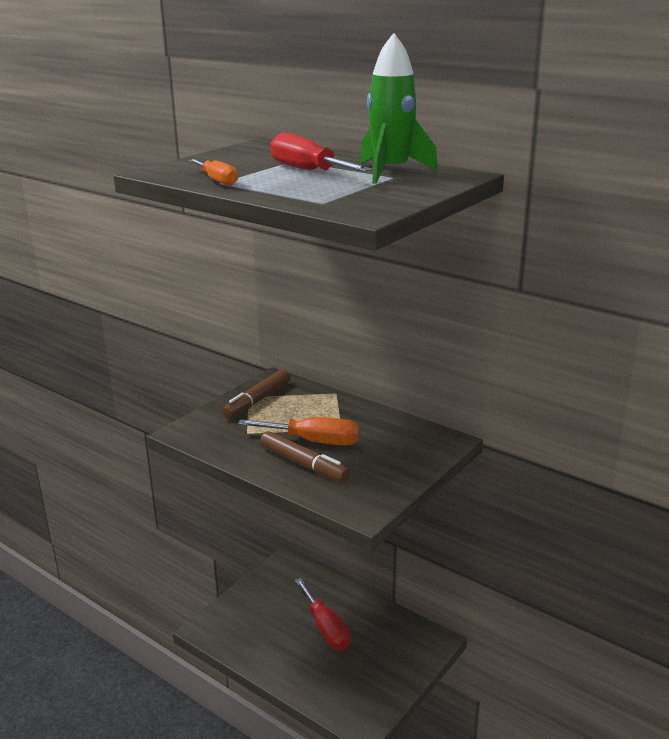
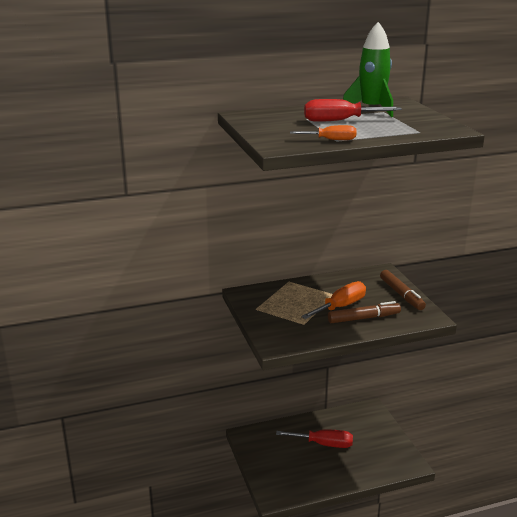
camera: 55 degrees left, 0 degrees up
(257, 400) = (265, 307): brown marker -> brown marker (401, 295)

